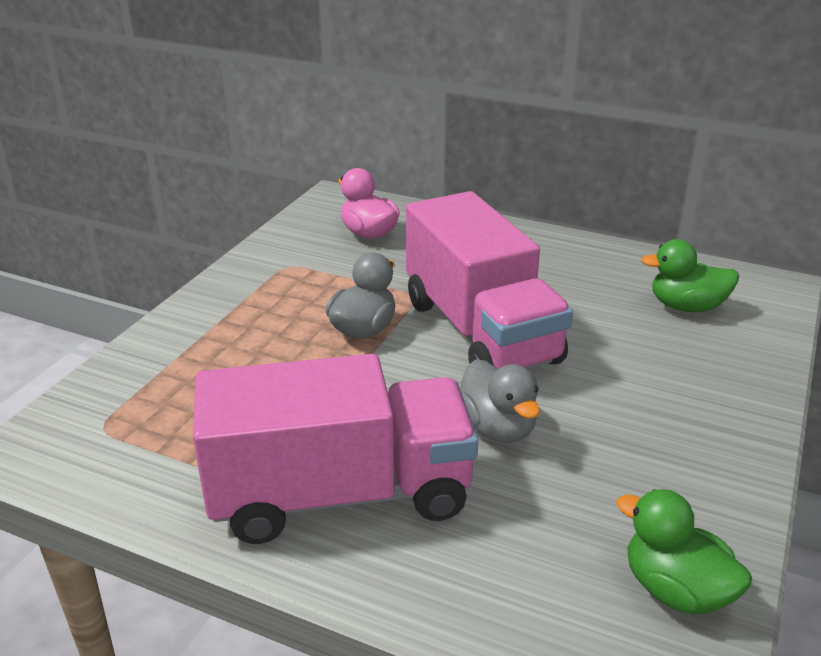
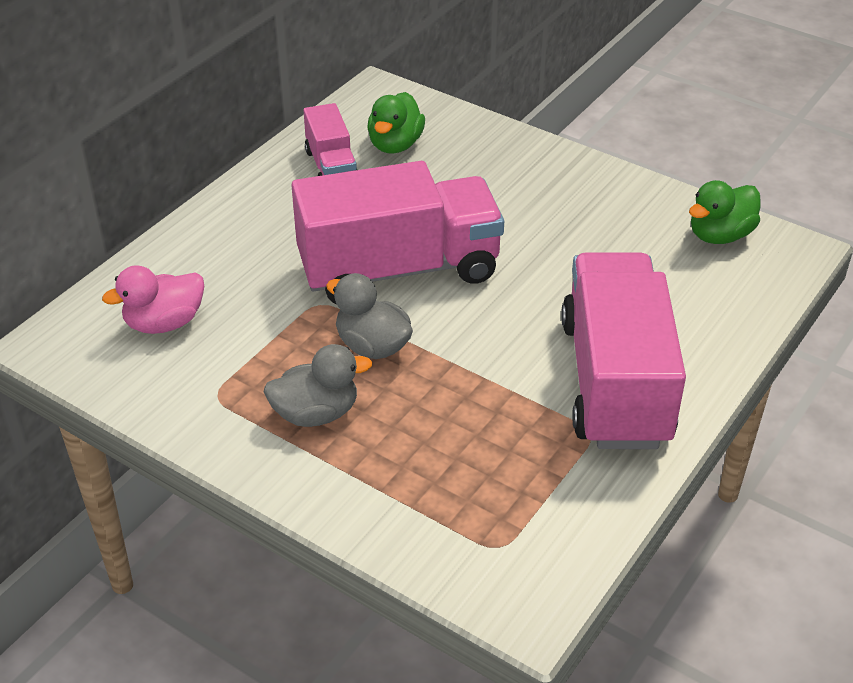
camera: 80 degrees left, 10 degrees up
(497, 428) = (544, 283): grey duck -> grey duck (316, 413)
(621, 276) = (331, 167): none -> pink truck

